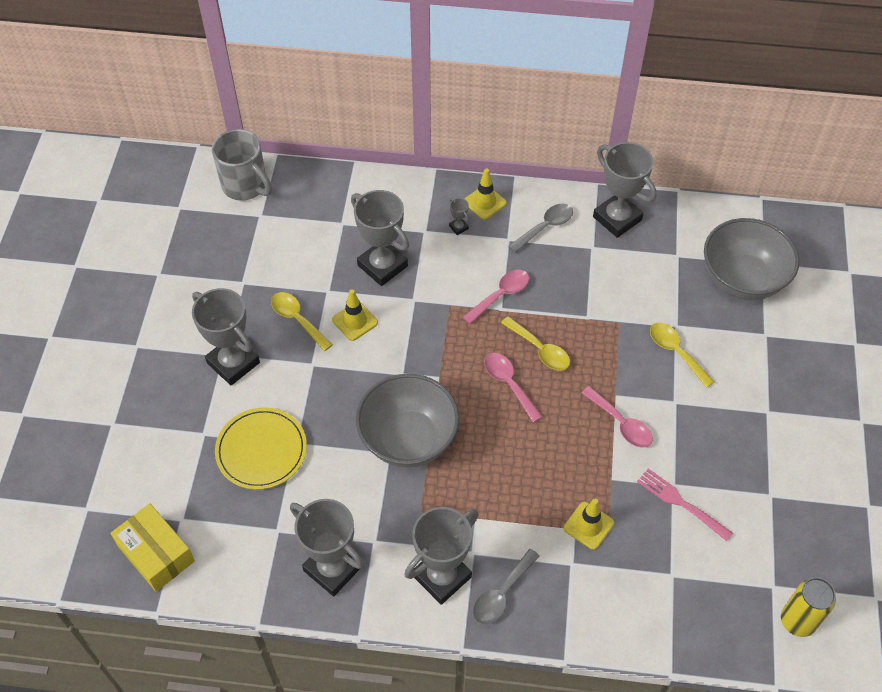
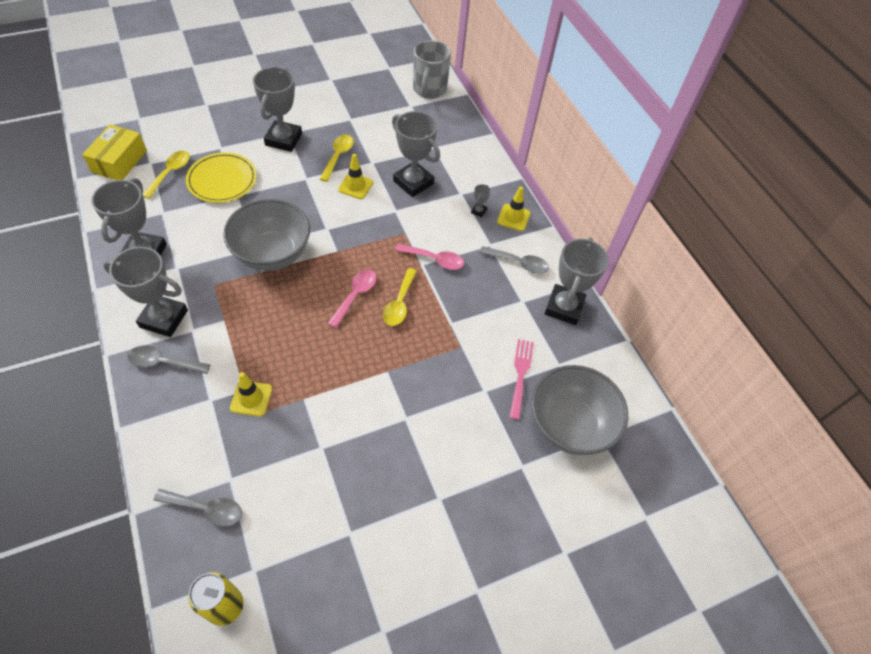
camera: 55 degrees right, 0 degrees up
(382, 266) = (413, 182): grey trophy -> grey trophy turned 60 degrees counterclockwise
(621, 423) = (361, 385): pink spoon -> none
(676, 352) = (457, 400): yellow spoon -> yellow spoon (170, 173)
(681, 503) = (305, 461): pink fork -> pink fork (520, 375)
(694, 607) = (206, 509): none -> grey spoon

